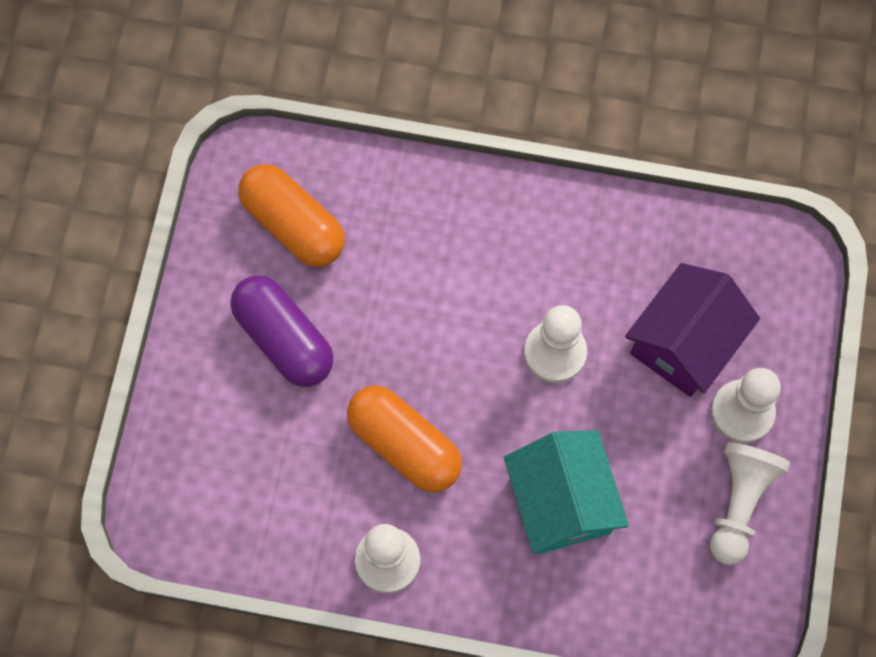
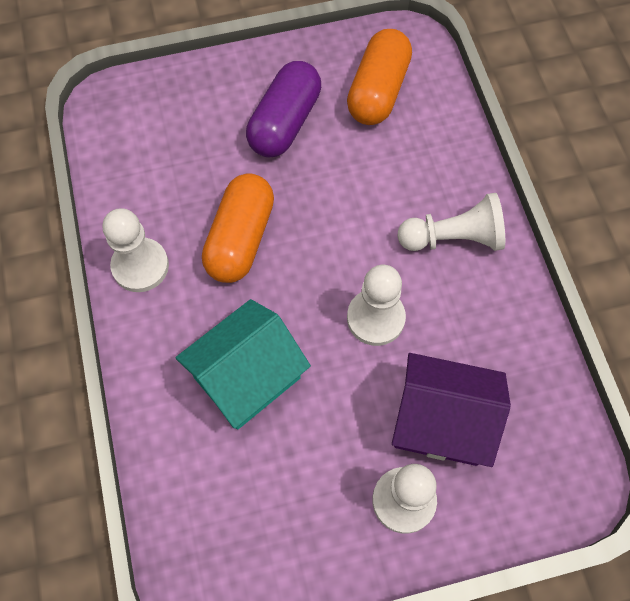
camera: 65 degrees right, 5 degrees down
(739, 503) = (316, 533): white pawn -> white pawn (453, 238)

